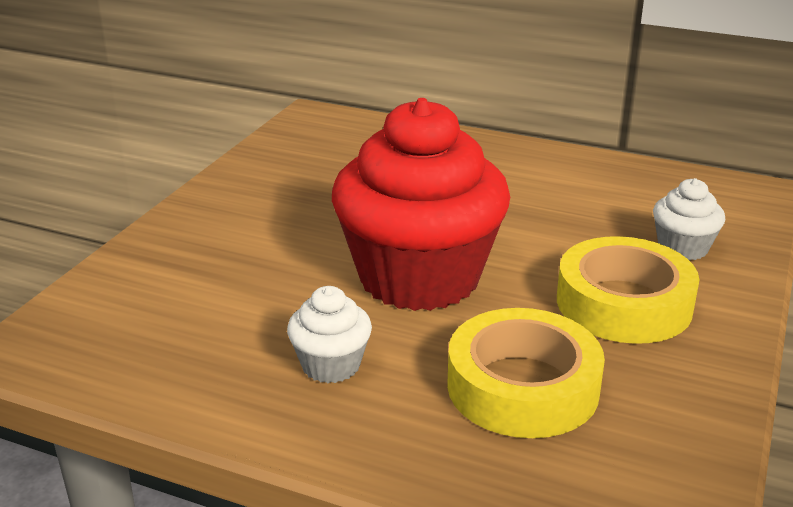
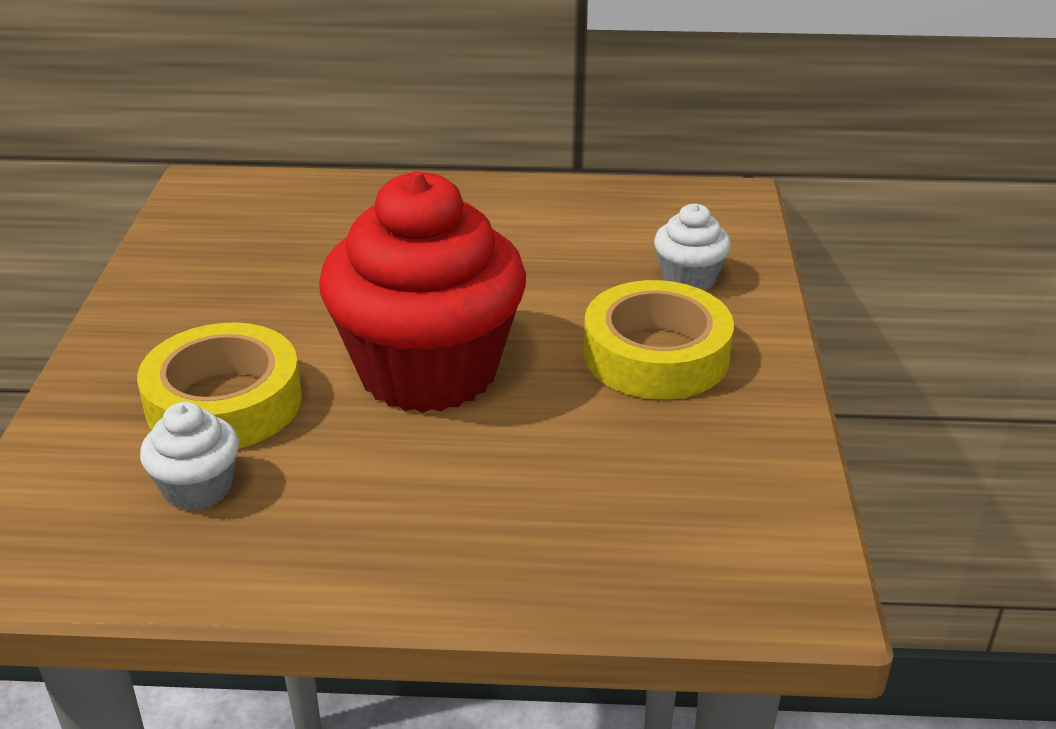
camera: 20 degrees left, 5 degrees up
(331, 365) = (379, 496): white cupcake -> white cupcake (198, 488)
(522, 387) = (594, 472): yellow tape -> yellow tape (224, 402)

